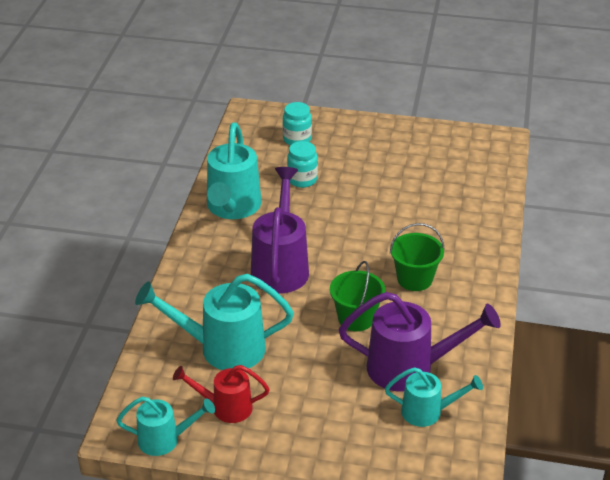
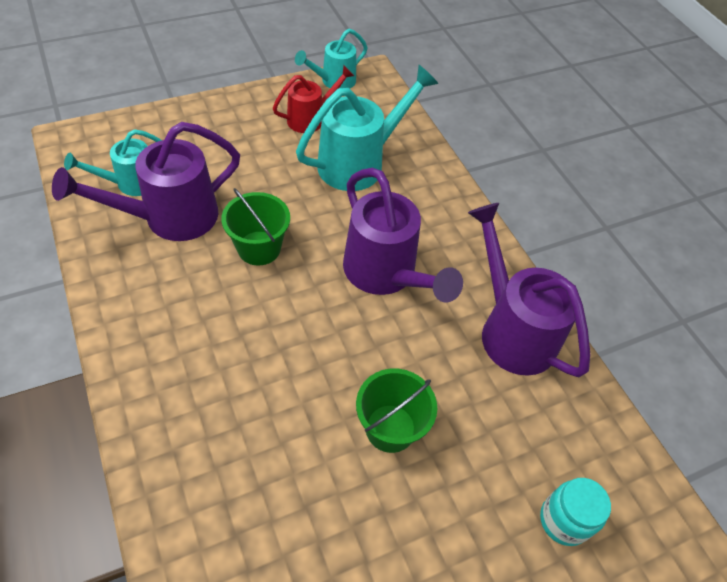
camera: 140 degrees right, 15 degrees up
(232, 208) = (512, 330): turquoise watering can -> purple watering can
(302, 180) = (480, 430): turquoise jar -> none
(414, 279) = (224, 332): green bucket -> green bucket (390, 428)

